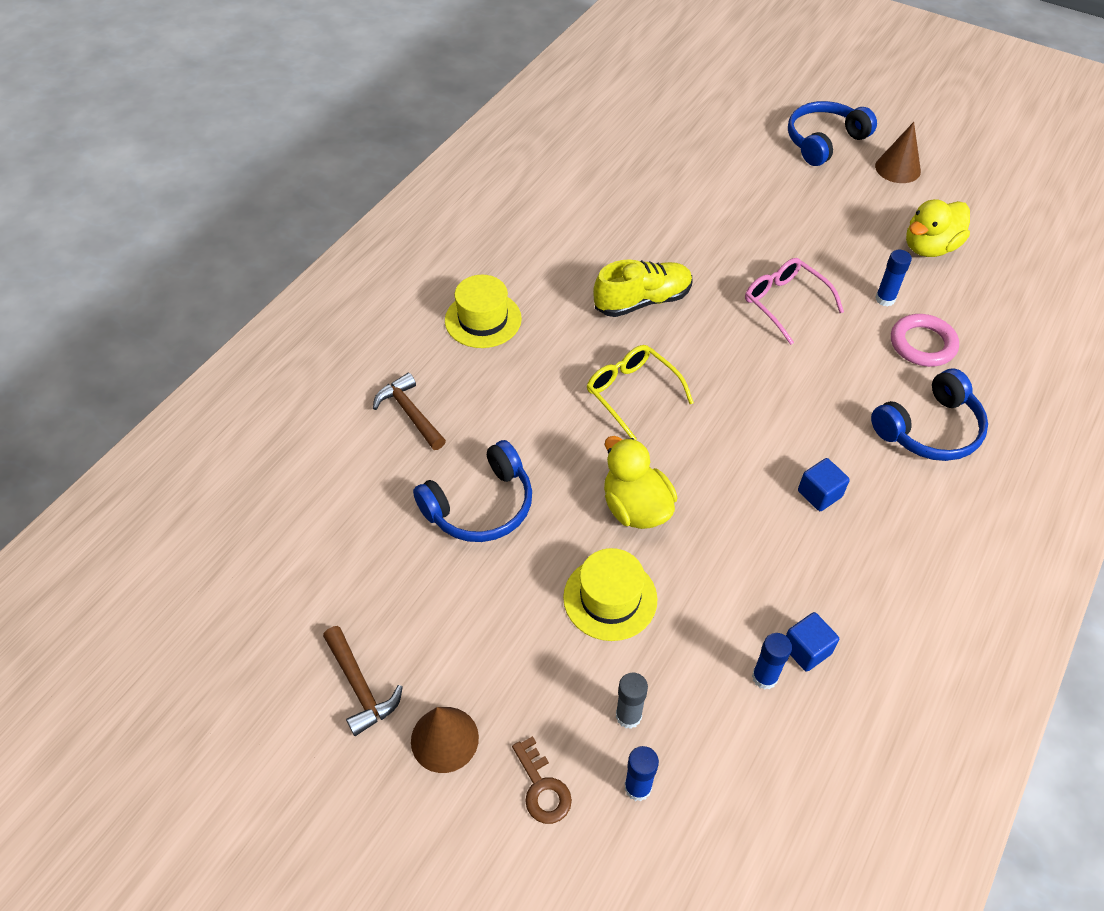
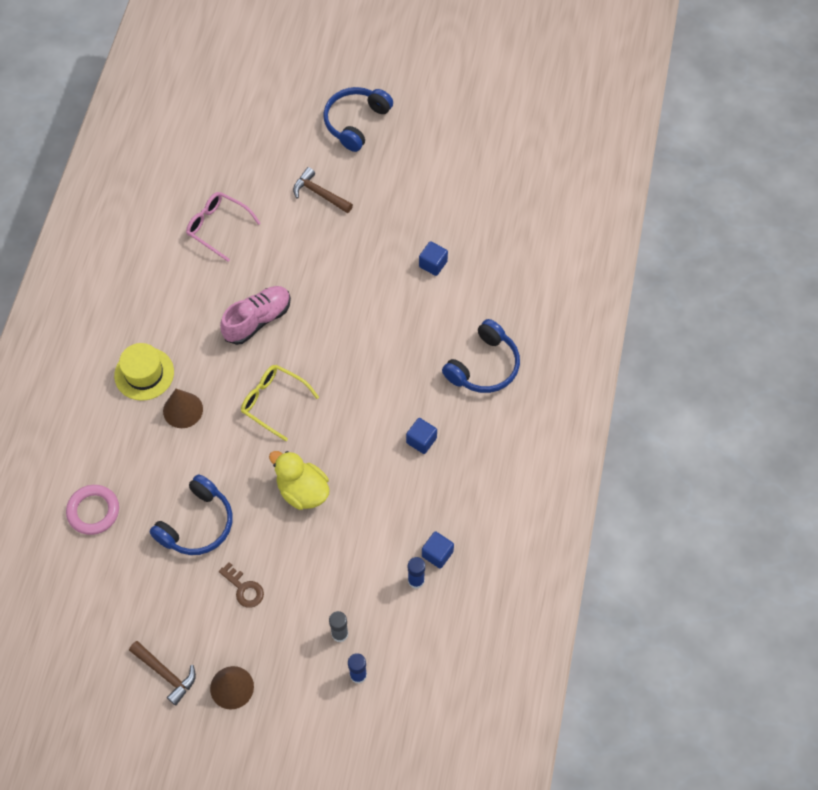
camera: 20 degrees left, 10 degrees up
(410, 413) = (120, 469): brown hammer -> brown hammer (319, 194)
(542, 788) = (301, 695): brown key -> brown key (244, 588)
(610, 598) = (305, 561): yellow hat -> none
(642, 301) = (257, 320): yellow shoe -> pink shoe
(785, 303) = (362, 290): pink glasses -> pink glasses (218, 227)
(885, 299) = (433, 264): blue glue stick -> blue cube
(897, 168) = (418, 134): brown cone -> brown cone (183, 410)
(922, 344) = (466, 296): pink ring -> pink ring (93, 511)
(929, 247) = (456, 206): yellow duck -> none

